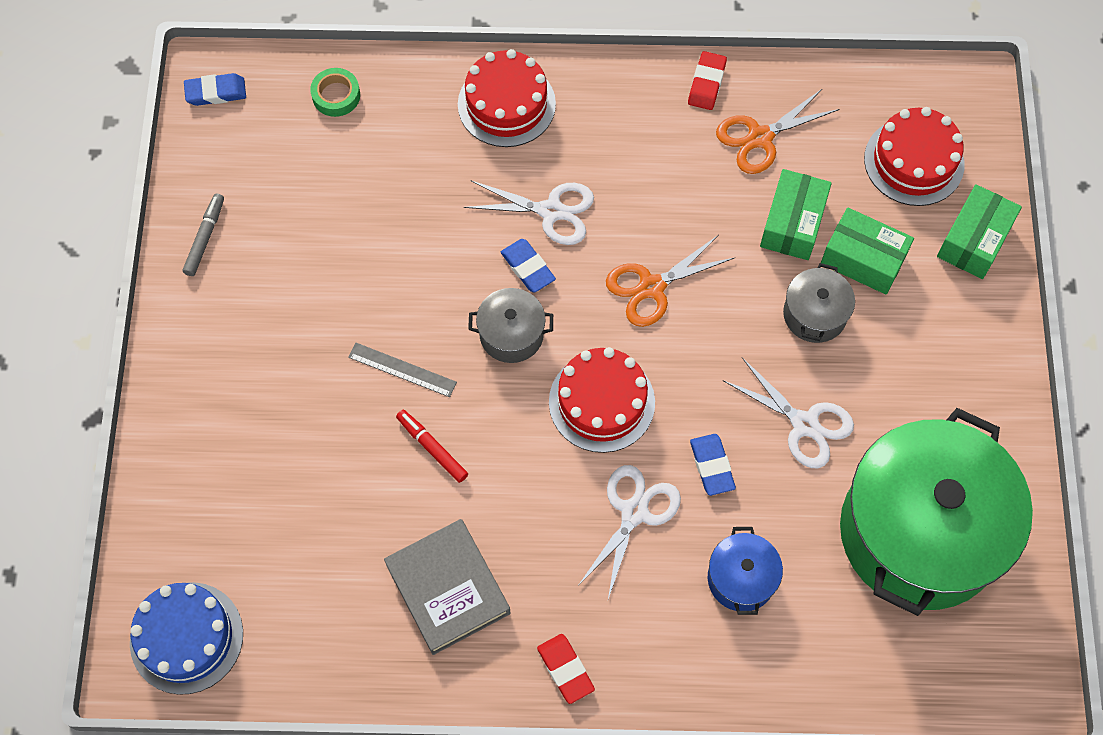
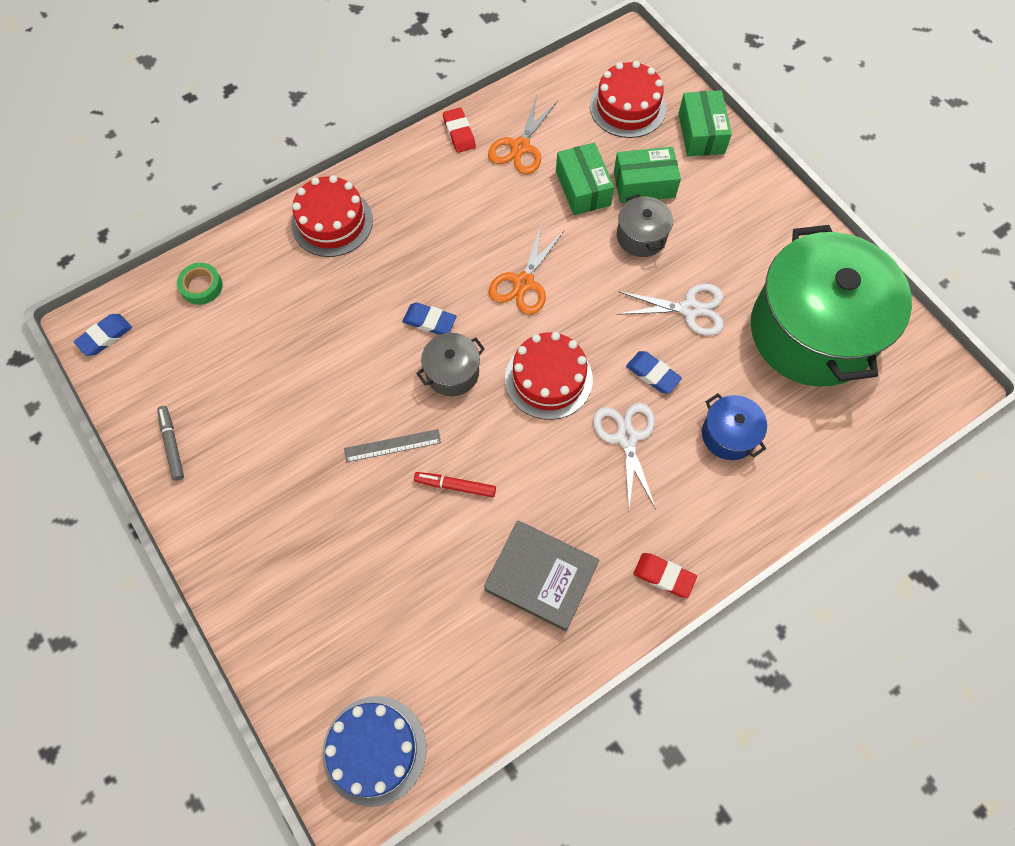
camera: 35 degrees left, 0 degrees up
(551, 211) = (417, 274): white scissors -> none

